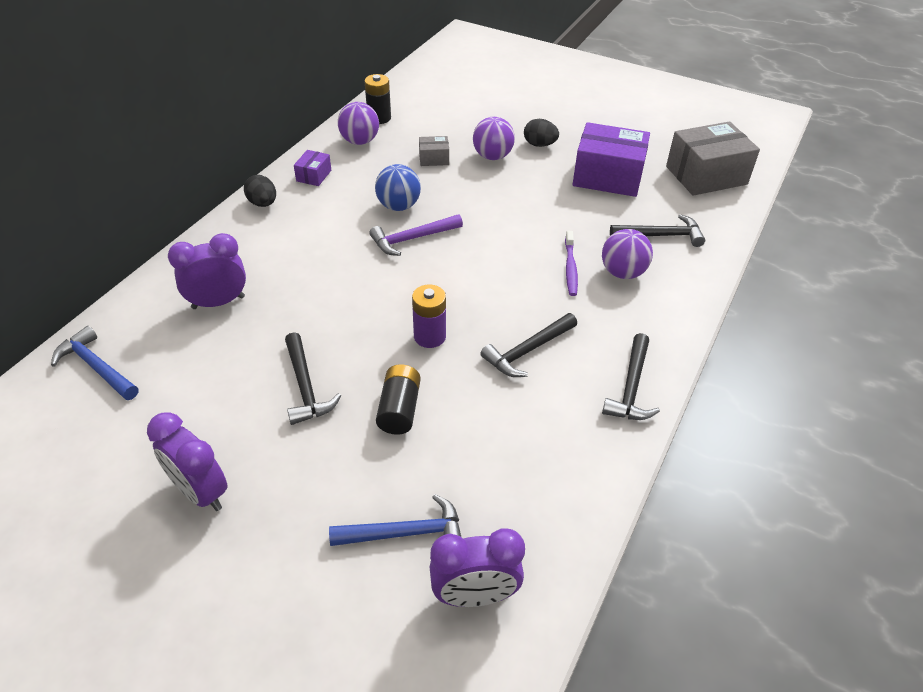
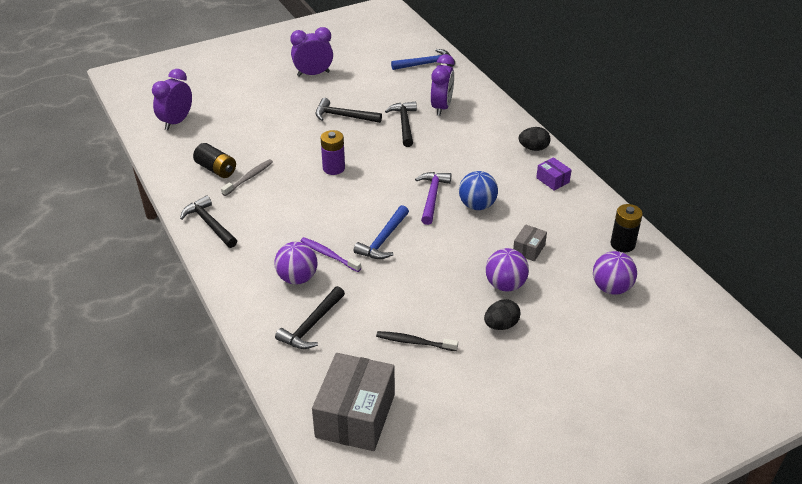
camera: 125 degrees right, 5 degrees down
(360, 141) = (588, 219): purple ball -> purple ball (611, 288)
(399, 409) = (294, 139): black battery -> black battery (216, 169)
(405, 533) = (226, 116): blue hammer -> blue hammer (383, 240)
(519, 405) = (249, 178): none -> grey toothbrush
(528, 351) = (281, 199): black hammer -> black hammer (404, 124)
(607, 176) = (414, 342): purple box -> black toothbrush

